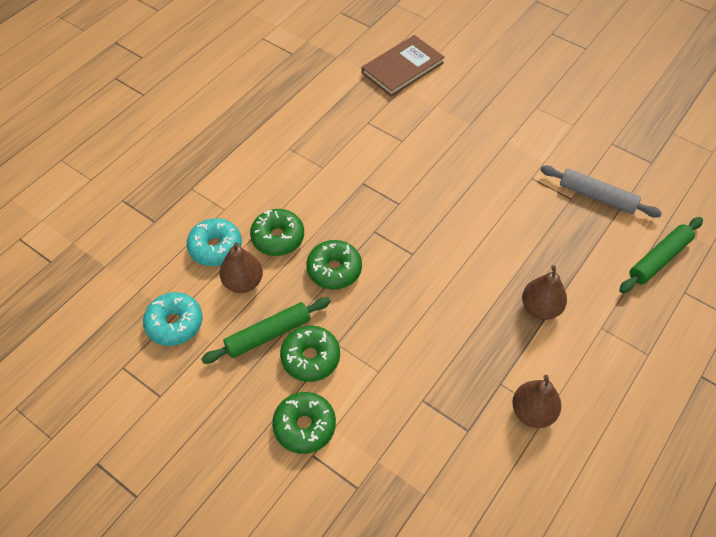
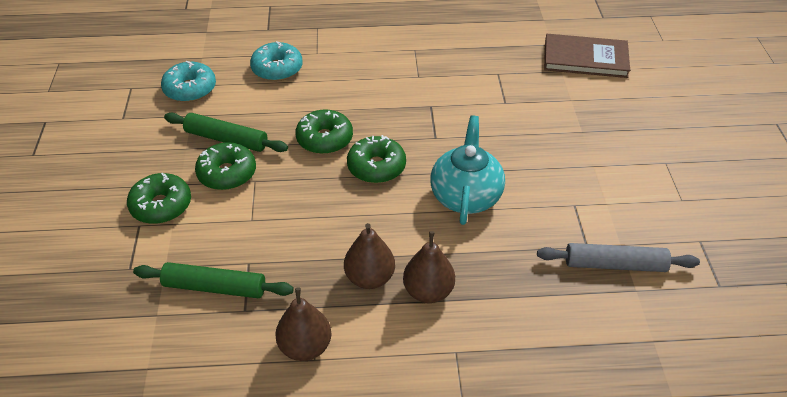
camera: 50 degrees right, 10 degrees down
(243, 282) = (260, 100): brown pear -> brown pear (369, 278)
(278, 237) = (321, 93): green donut -> green donut (376, 167)
(472, 227) = (466, 196): none -> turquoise teapot
(597, 196) = (615, 264): grey rolling pin -> grey rolling pin turned 75 degrees counterclockwise
(659, 259) = (596, 357): green rolling pin -> green rolling pin (214, 287)

